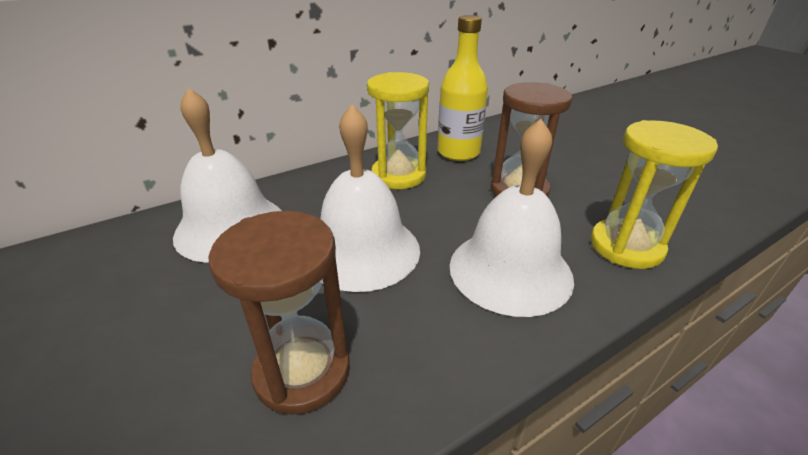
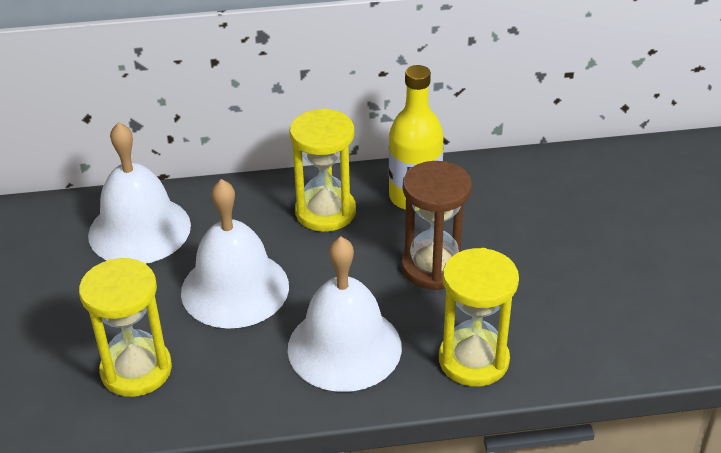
camera: 25 degrees right, 5 degrees up
(302, 371) = (136, 370): brown hourglass -> yellow hourglass

